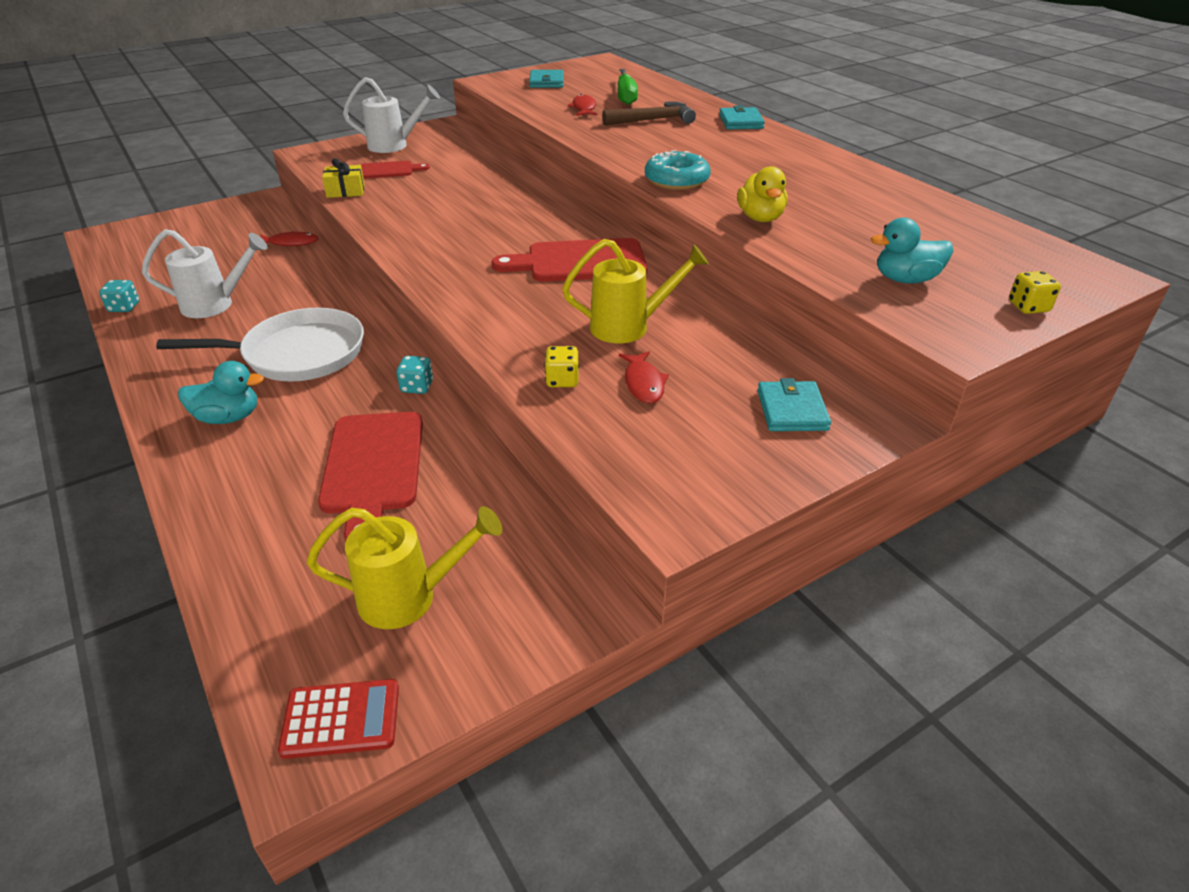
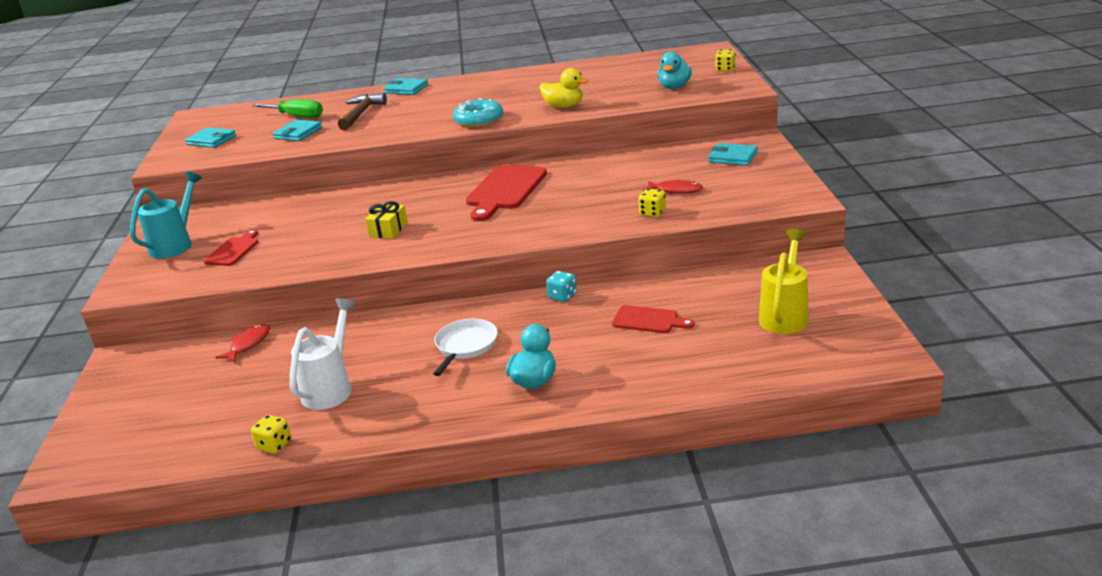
camera: 60 degrees left, 10 degrees down
(124, 307) = (274, 445): turquoise dice -> yellow dice
(298, 354) = (465, 346): white pan -> white pan, size x0.60
(341, 719) = (870, 343): red calculator -> none
(345, 191) = (252, 273): yellow gift -> yellow gift (388, 230)
(373, 468) = (648, 320): red cutting board -> red cutting board, size x0.56
(394, 145) = (176, 244): white watering can -> turquoise watering can
(584, 108) = (298, 133): red fish -> turquoise wallet
(629, 327) = (608, 186): yellow watering can -> none

